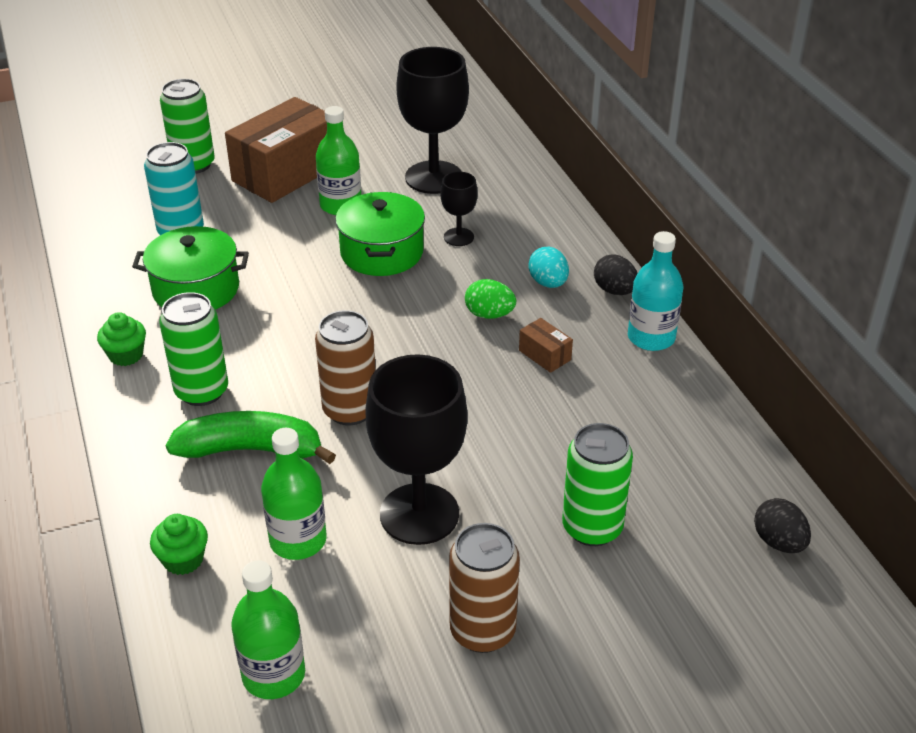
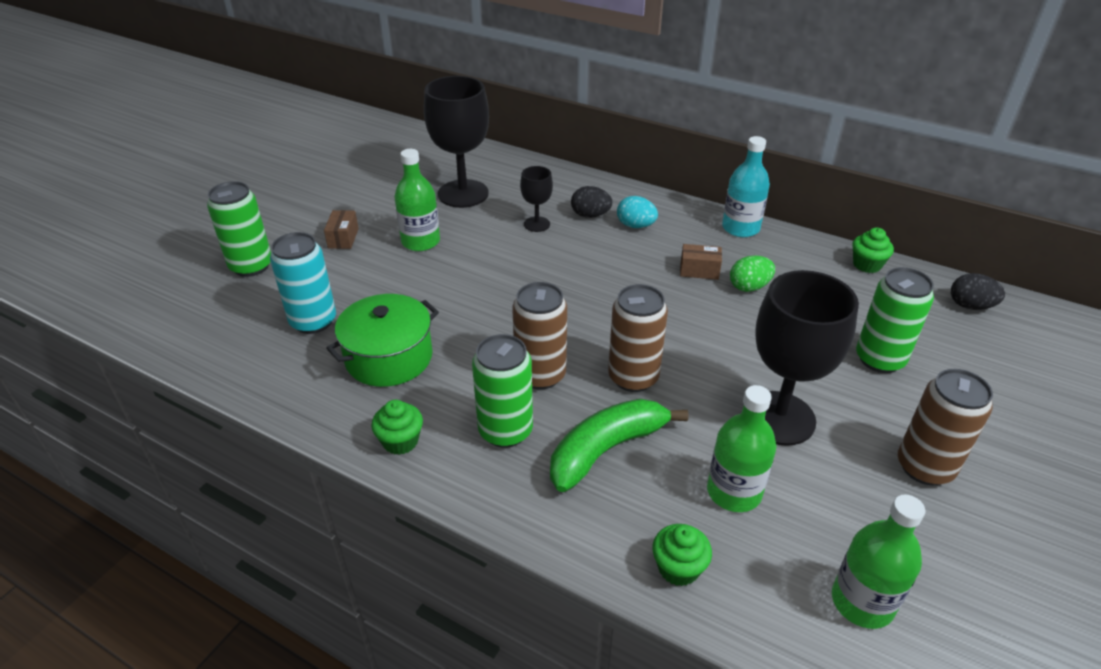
camera: 40 degrees left, 0 degrees up
(283, 366) = (540, 375): none -> brown can
(286, 173) = (343, 238): brown box -> brown box, size x0.41
(382, 252) = (498, 259): green pot -> none
(489, 314) = (629, 263): green egg -> green egg (749, 287)
(614, 291) = (680, 211): black egg -> black egg (590, 215)
(730, 442) = (867, 265): none -> green cupcake

